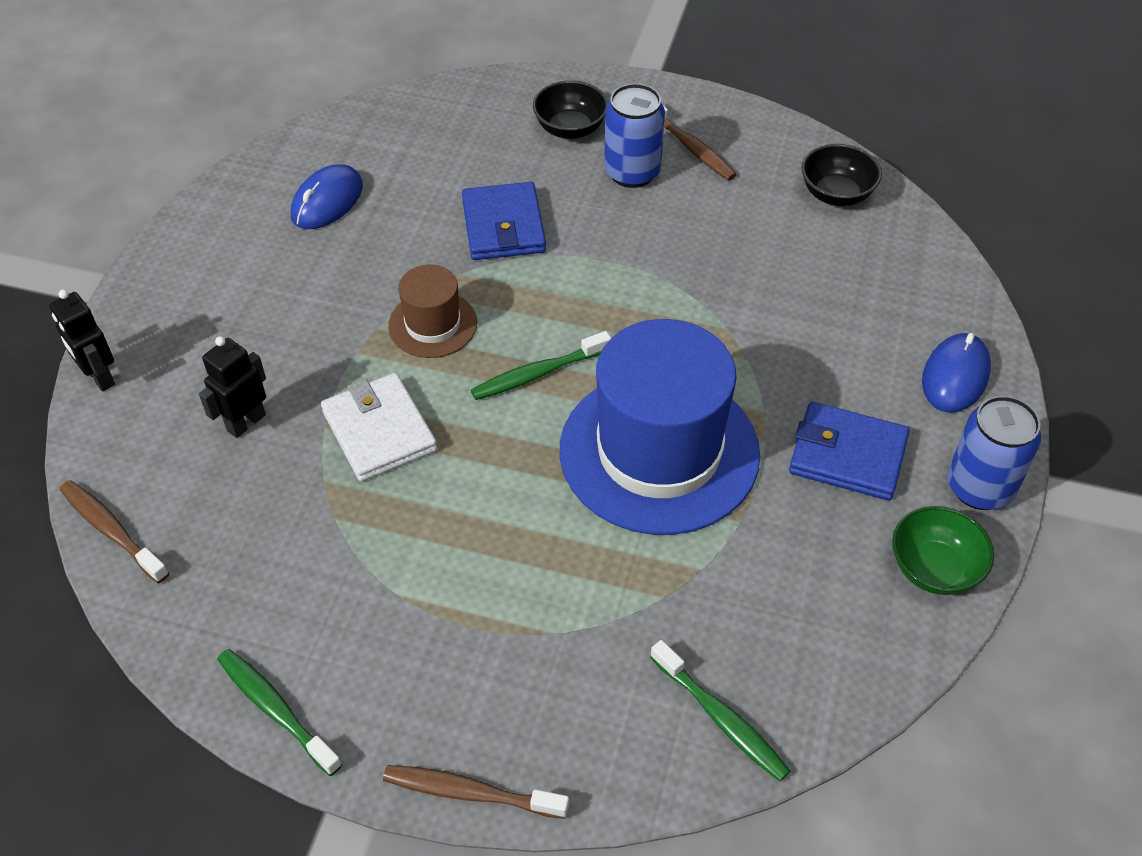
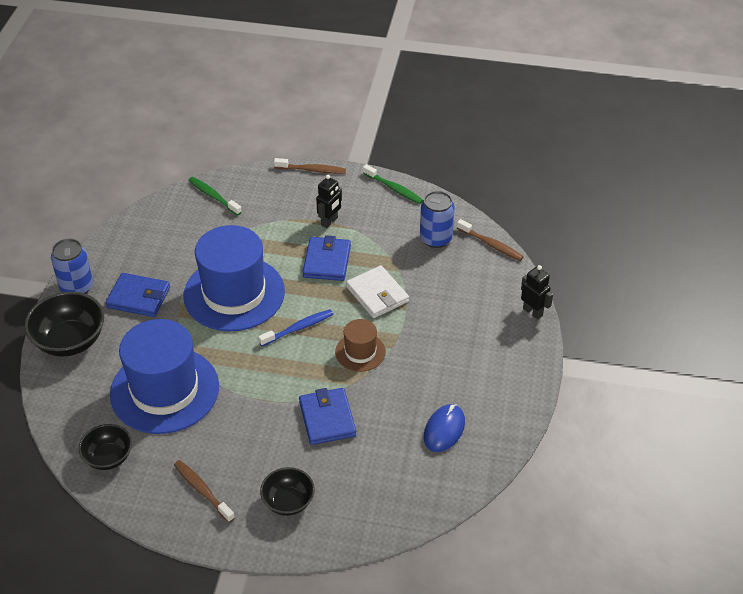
camera: 175 degrees right, 5 degrees down
(246, 422) = (446, 294): black robot -> black robot (329, 221)
(467, 513) = (327, 261): none -> blue wallet
(538, 373) = (298, 328): green toothbrush -> blue toothbrush
(632, 172) = (244, 466): blue can -> blue can (435, 239)
(767, 282) = (164, 390): none -> blue hat
(934, 569) = (110, 252): green bowl -> none
(955, 376) = (70, 341): blue mouse -> black bowl

